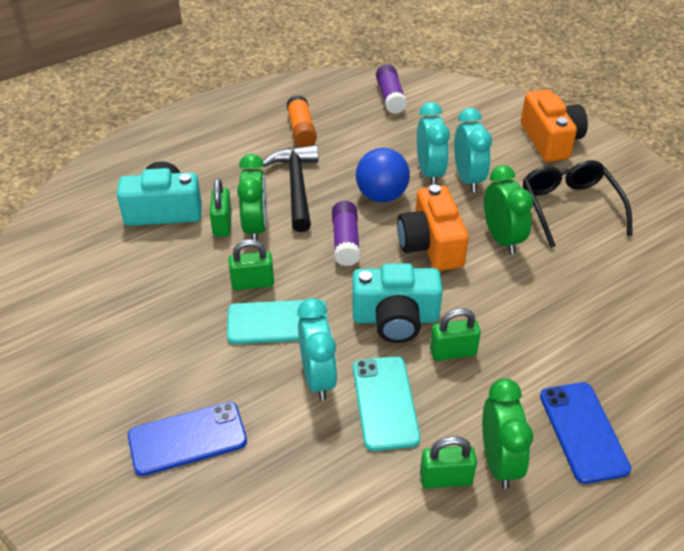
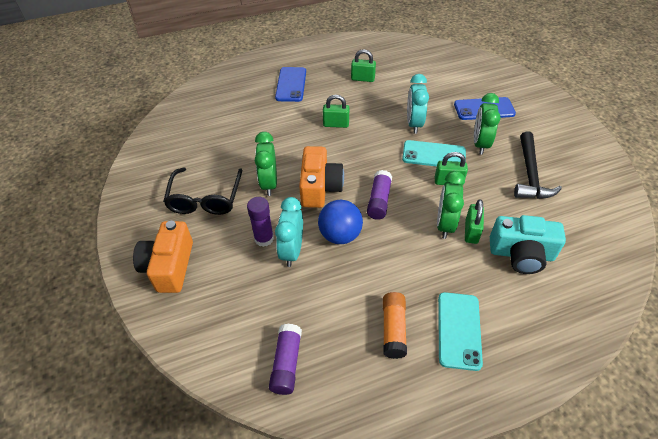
camera: 165 degrees left, 5 degrees up
(296, 186) = (408, 258): black hammer -> black hammer (530, 174)
(385, 402) = (381, 108): turquoise phone -> turquoise phone (459, 330)
(395, 318) = (361, 146): turquoise camera -> none
(468, 178) = (264, 239): turquoise clock -> purple glue stick
(499, 461) = (336, 80): green clock -> green clock (480, 144)

